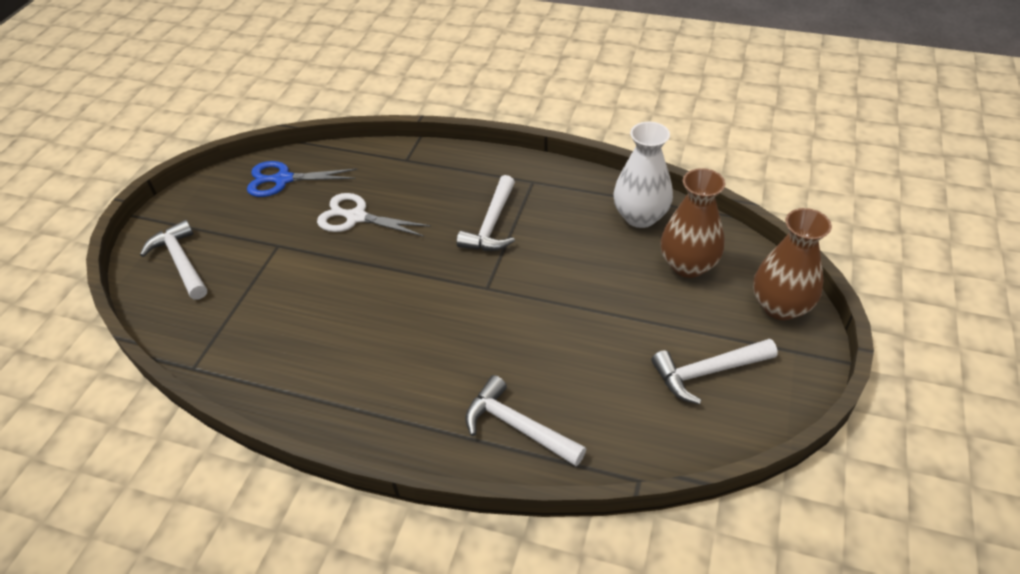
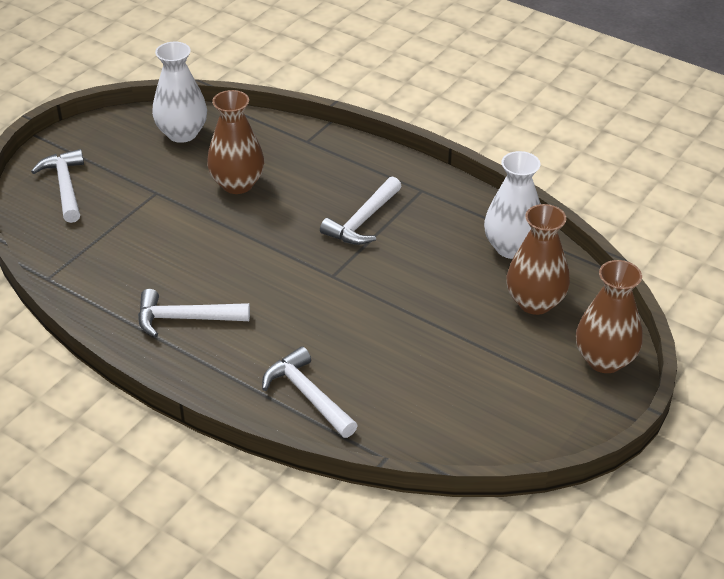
camera: 15 degrees right, 5 degrees down
(282, 179) = (182, 133): blue scissors -> white vase
(356, 217) = (237, 184): white scissors -> brown vase
(707, 372) = (502, 396): white hammer -> white hammer (185, 318)

